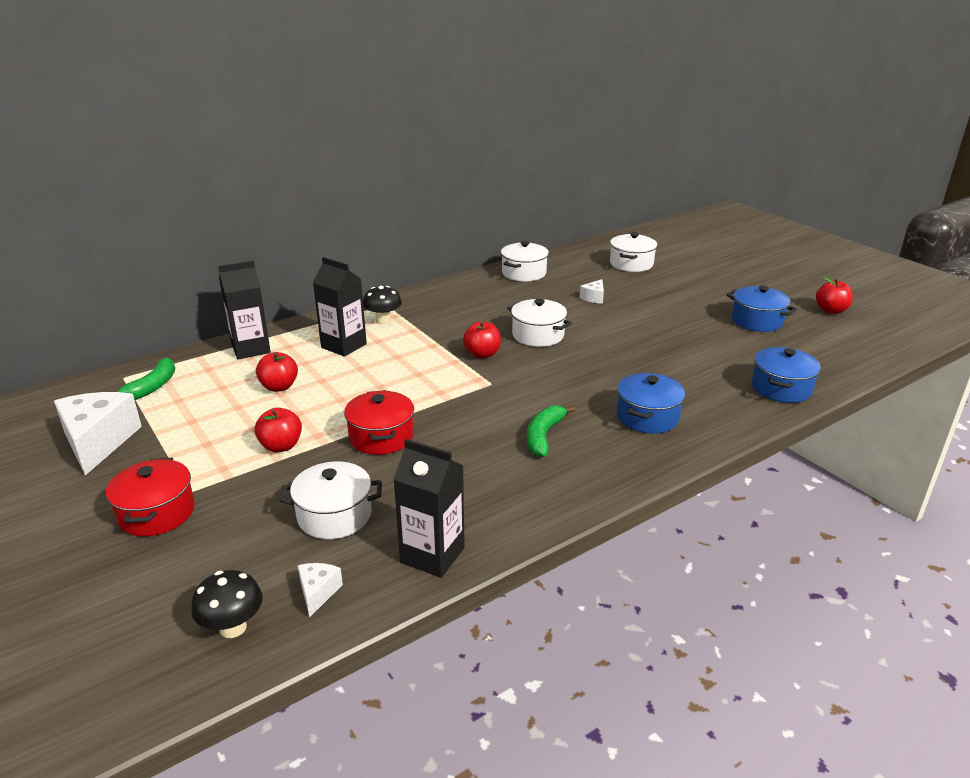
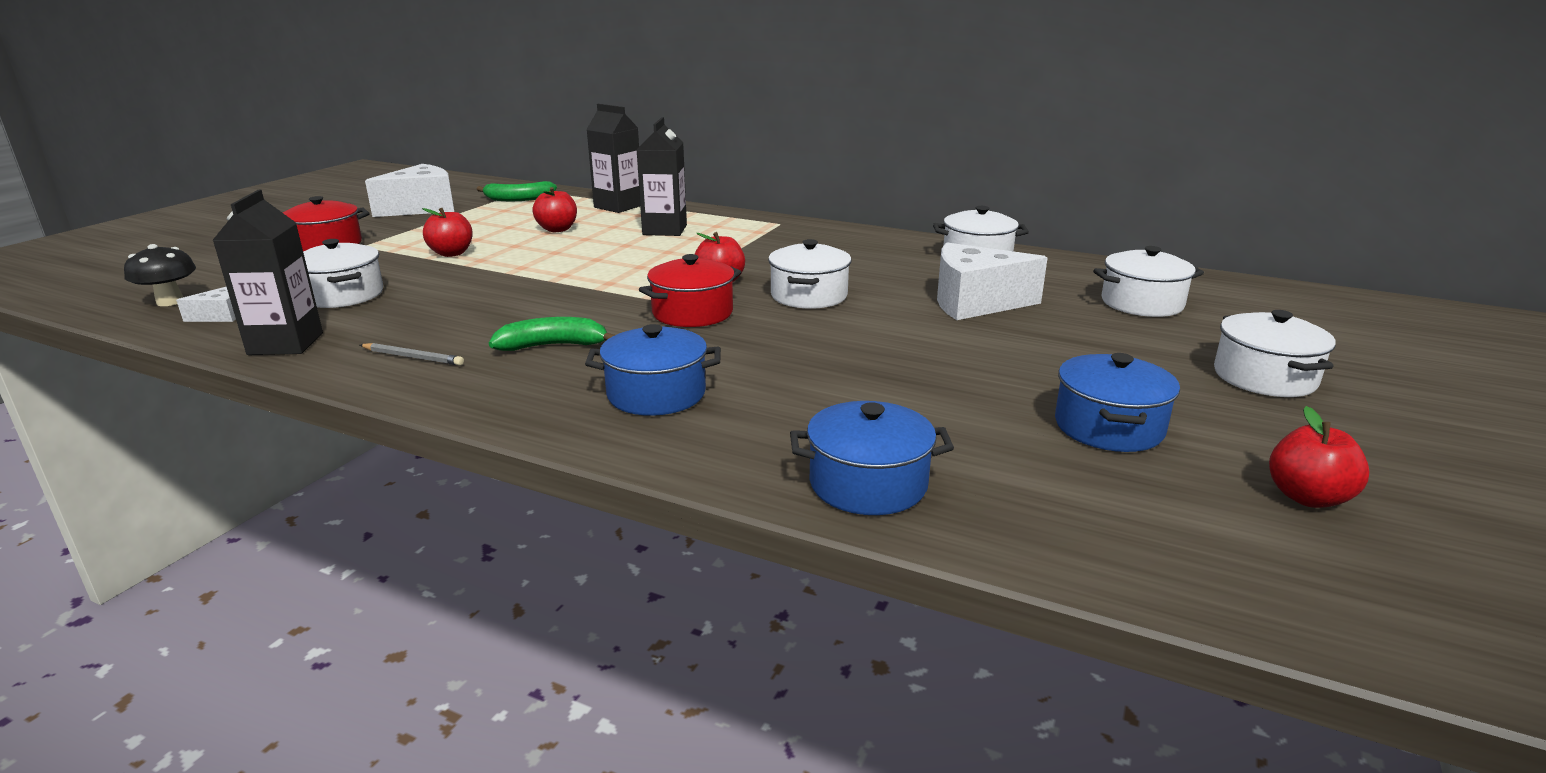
camera: 60 degrees right, 5 degrees down
(381, 437) = (494, 281): red pot -> red pot (692, 313)
(383, 321) = (740, 230): black mushroom -> none
(517, 495) = (413, 357): none -> grey pencil
(594, 298) = (974, 303): white cheese -> white cheese, size x2.17
(730, 275) = (1264, 377): none -> white pot

